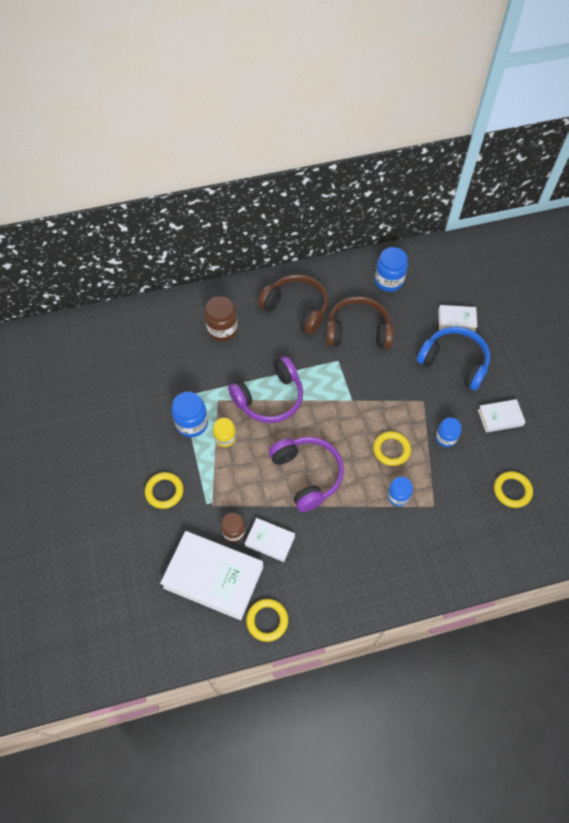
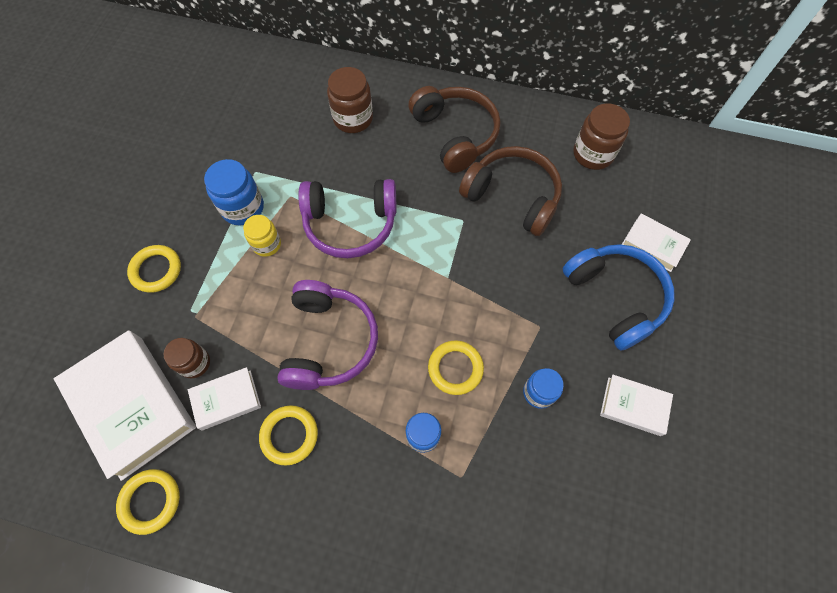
camera: 30 degrees right, 5 degrees up
(270, 541) = (226, 400): white book -> white book turned 75 degrees counterclockwise
(389, 281) = (593, 154): blue jar -> brown jar
(512, 490) = (587, 520): yellow ring -> yellow ring (289, 435)

